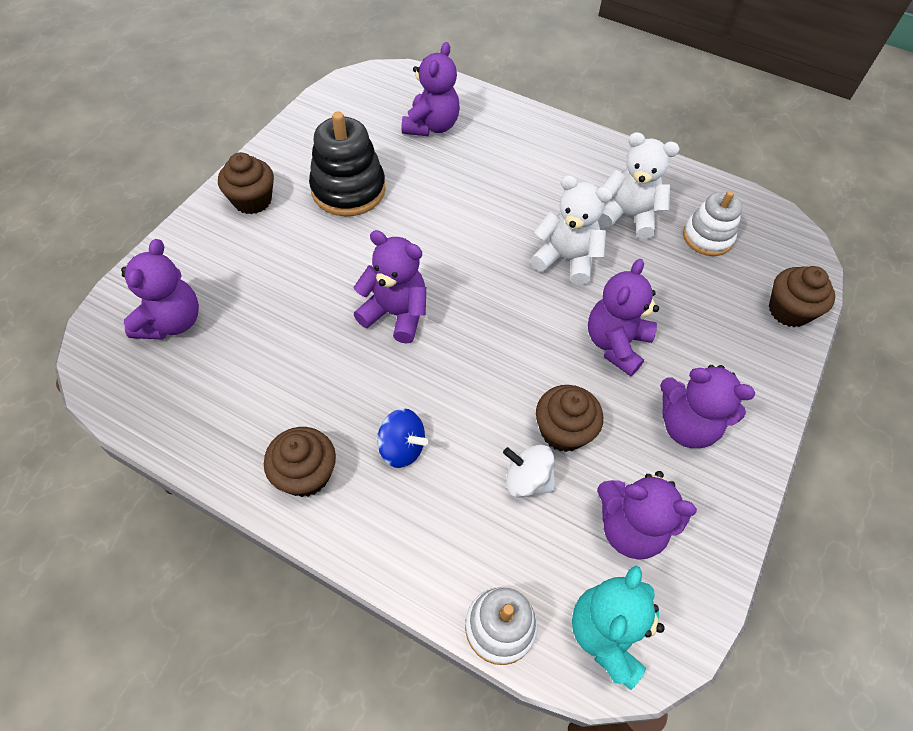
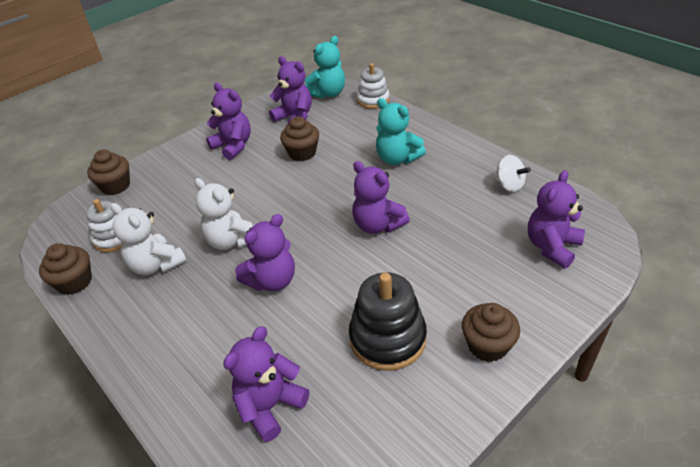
camera: 155 degrees left, 15 degrees down
(306, 474) = (455, 156): brown cupcake -> brown cupcake (75, 282)
(402, 448) = (397, 158): blue spinning top -> turquoise teddy bear
(527, 480) = (334, 138): white spinning top -> white spinning top (509, 185)
(616, 344) = (240, 186): purple teddy bear -> purple teddy bear (272, 280)

